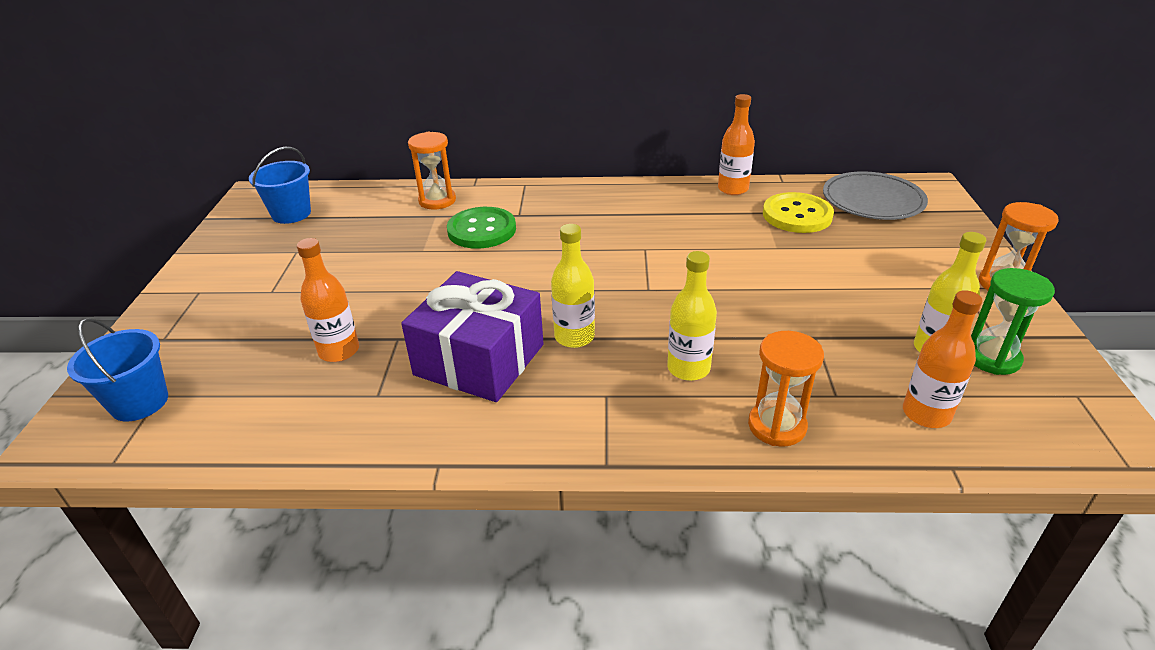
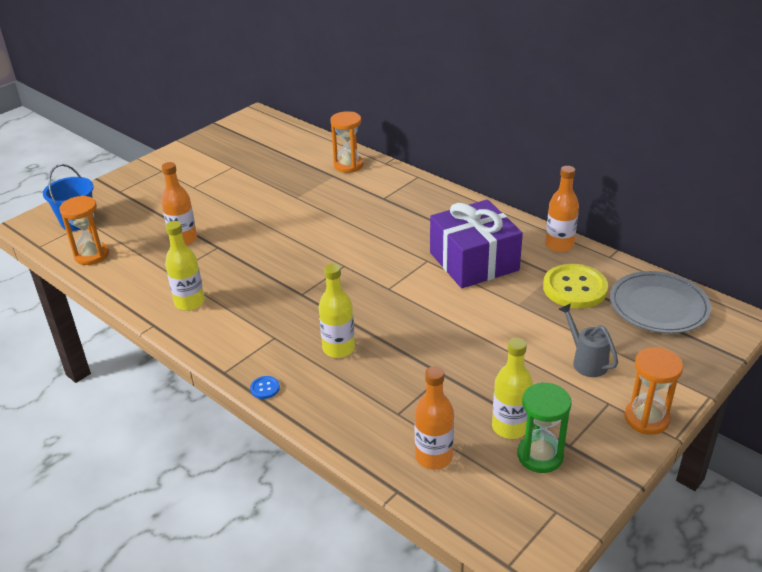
camera: 40 degrees right, 0 degrees up
(291, 214) = (258, 139): blue bucket -> none
(479, 359) = (240, 281): purple gift -> purple gift (474, 261)
(482, 230) = (347, 199): green button -> none
(574, 337) = (304, 295): yellow bottle -> yellow bottle (189, 302)
(677, 453) = (265, 388): none -> blue button
(777, 426) = (337, 408): orange hourglass -> orange hourglass (92, 255)
(896, 265) = (586, 361): none -> grey watering can

